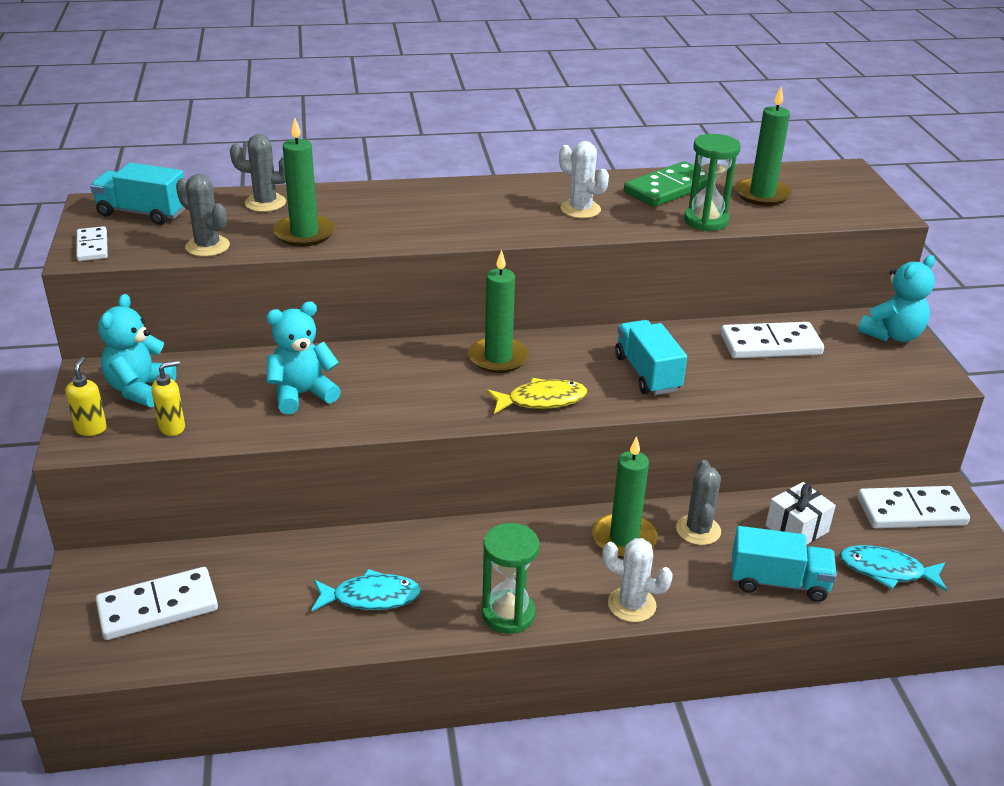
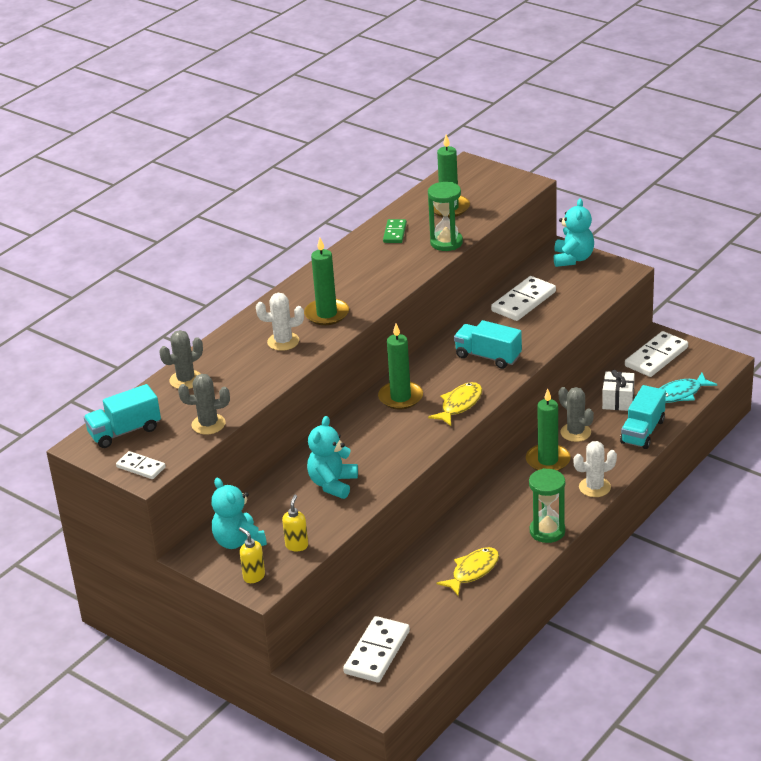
camera: 40 degrees left, 0 degrees up
(304, 233) = (248, 383): green candle -> green candle (327, 314)
(371, 597) = (473, 571): turquoise fish -> yellow fish
(580, 209) = (370, 275): white cactus -> white cactus (283, 341)
(668, 188) = (394, 233): green domino -> green domino, size x0.58
(778, 582) = (642, 431): turquoise truck -> turquoise truck turned 150 degrees clockwise

